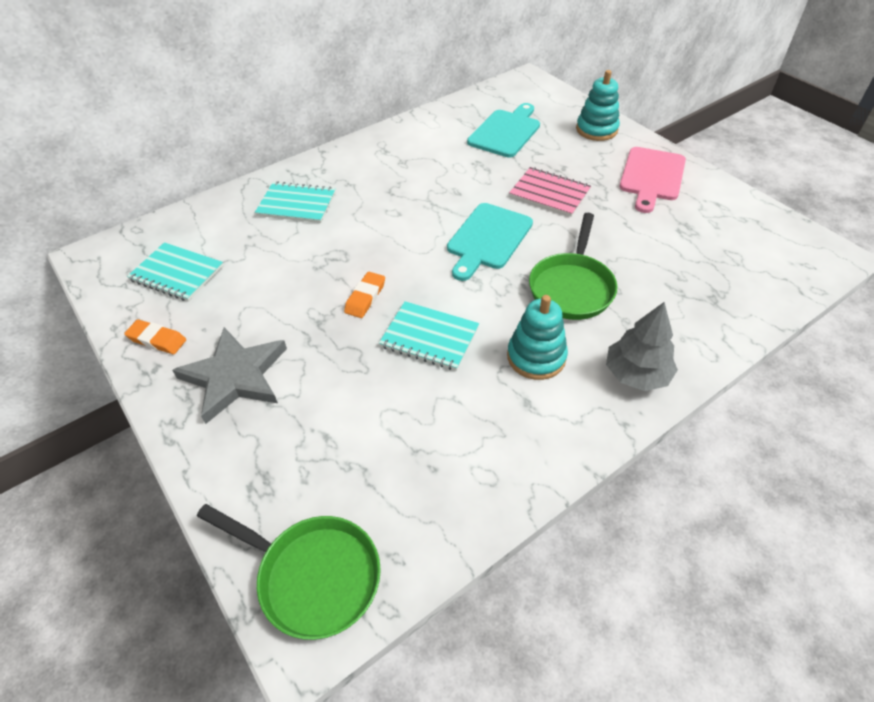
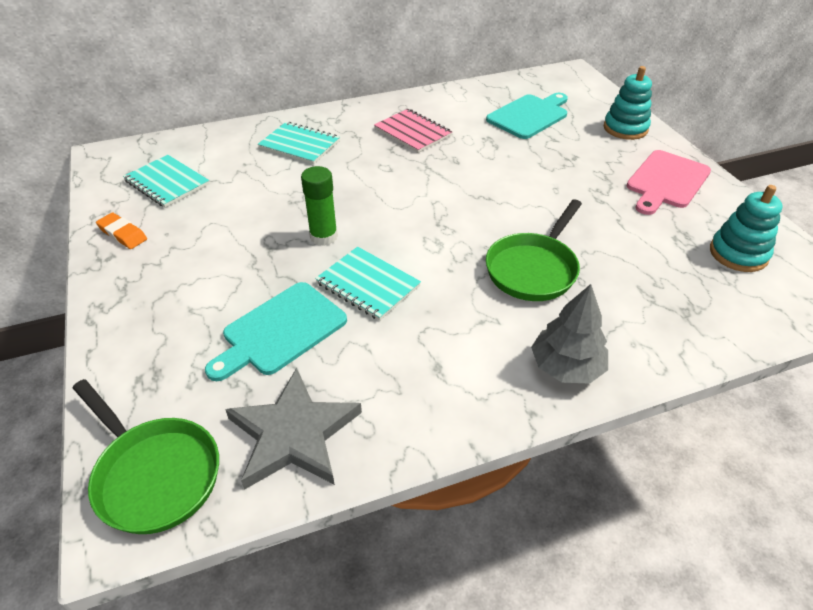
camera: 15 degrees right, 5 degrees down
(235, 376) = (173, 280): grey star -> grey star (294, 434)
(365, 297) = (323, 236): orange eraser -> green glue stick
(488, 239) = (467, 208): turquoise cutting board -> turquoise cutting board (280, 330)
(536, 357) = (466, 326): turquoise stacking toy -> turquoise stacking toy (738, 254)
(549, 193) = (549, 178): pink notebook -> pink notebook (412, 132)

